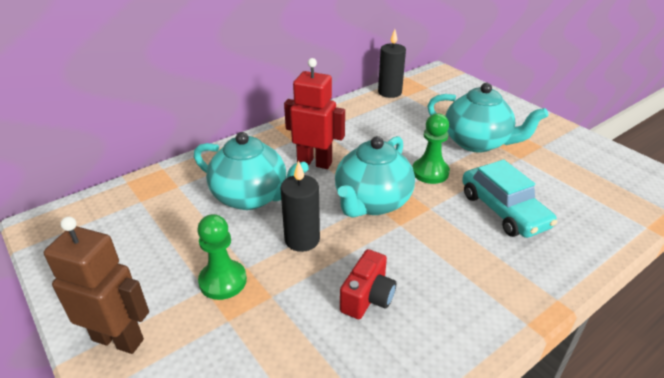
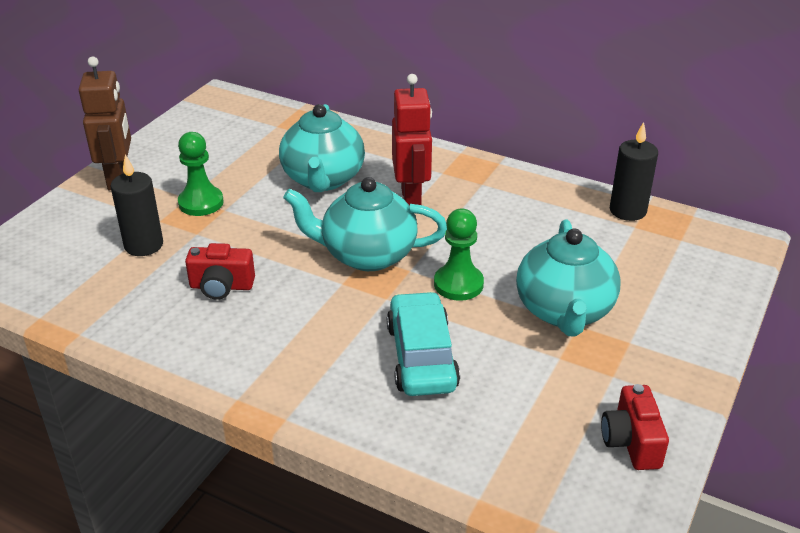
camera: 65 degrees right, 0 degrees up
(302, 239) = (278, 227): black candle -> black candle (143, 245)
(503, 210) = (422, 356): turquoise car -> turquoise car turned 135 degrees clockwise
(600, 158) = (631, 442): none -> red camera

